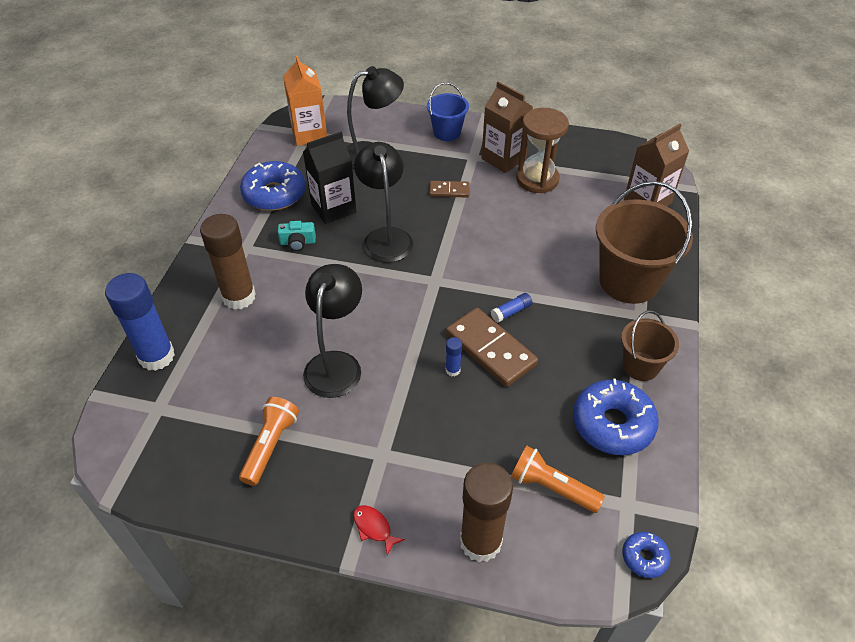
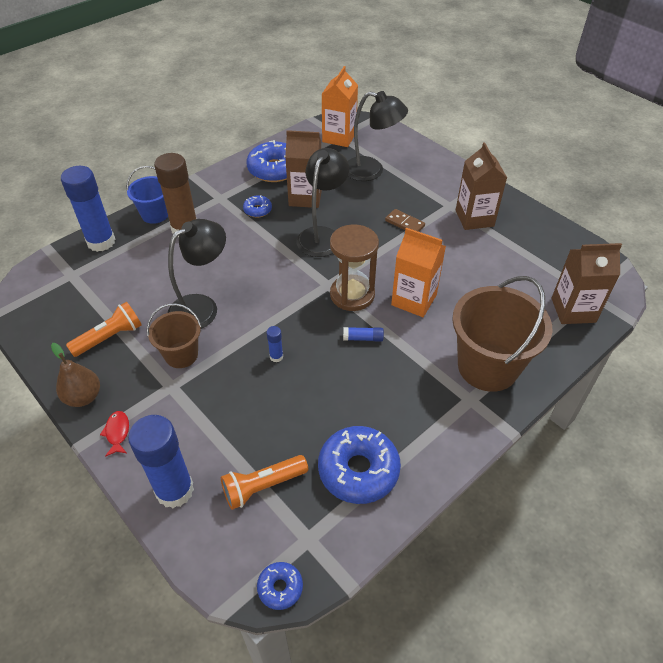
camera: 35 degrees right, 0 degrees up
(298, 242) = (257, 210): turquoise camera -> blue donut
(304, 517) = (83, 397): none -> brown pear
(333, 208) = (305, 197): black carton -> brown carton
(447, 132) = (446, 178): blue bucket -> blue bucket (155, 214)
(480, 542) = (174, 490): brown glue stick -> blue glue stick
(490, 349) = (319, 357): brown domino -> none
(521, 256) = (414, 300): none -> orange carton
(537, 179) = (487, 247): brown hourglass -> brown hourglass (352, 295)
(551, 487) = (263, 486): orange flashlight -> orange flashlight turned 90 degrees counterclockwise
(640, 366) = (428, 439): brown bucket -> brown bucket (181, 355)

